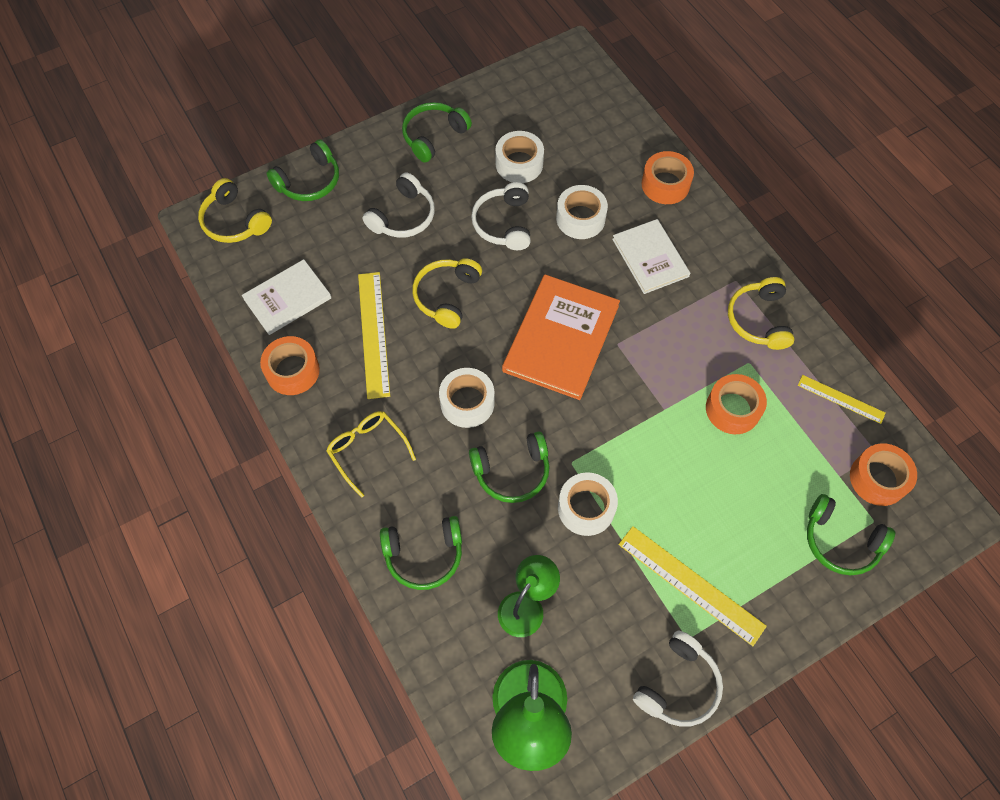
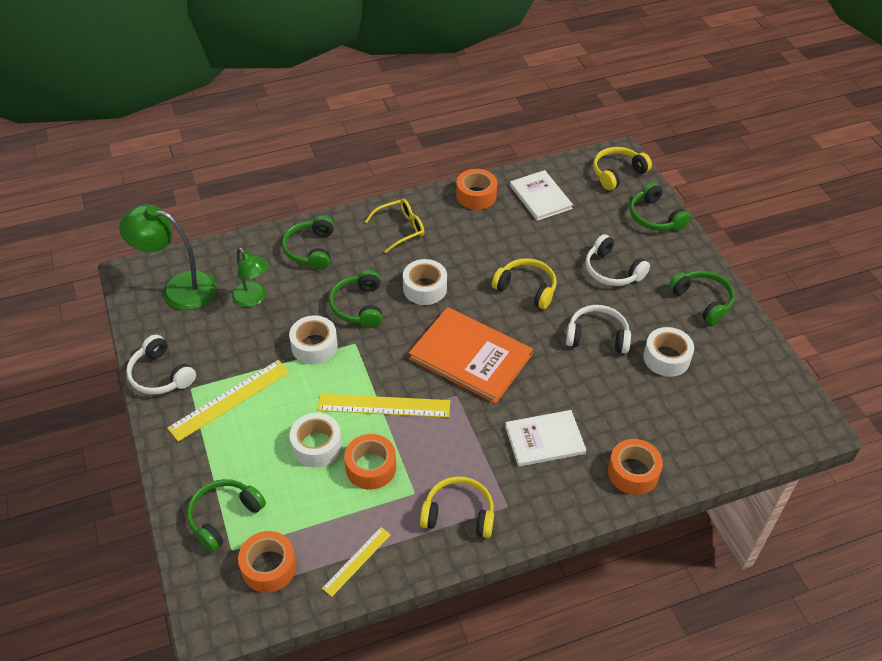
camera: 100 degrees right, 15 degrees down
(373, 334) = (499, 241): yellow ruler -> yellow ruler (384, 406)
(580, 218) = (597, 394): white tape -> white tape (316, 446)

